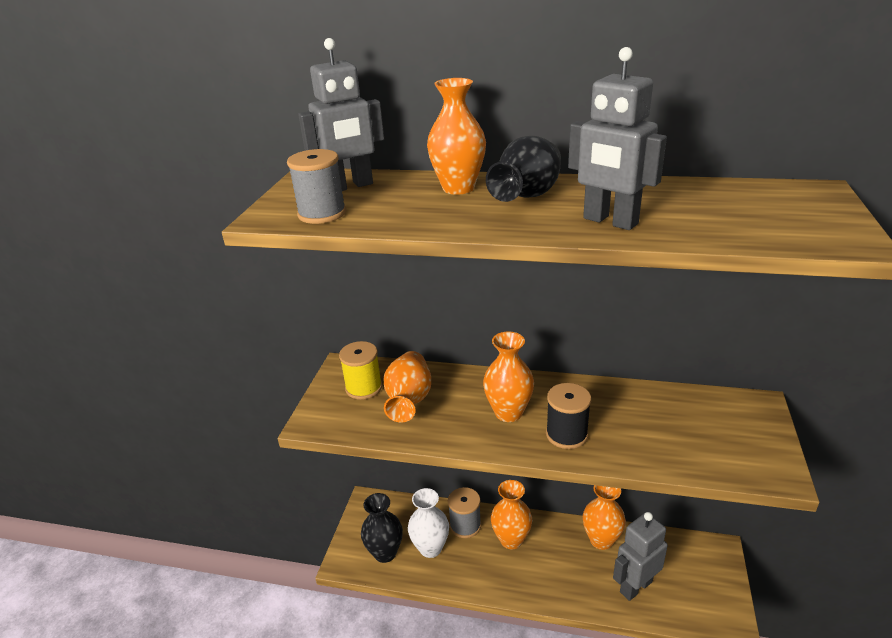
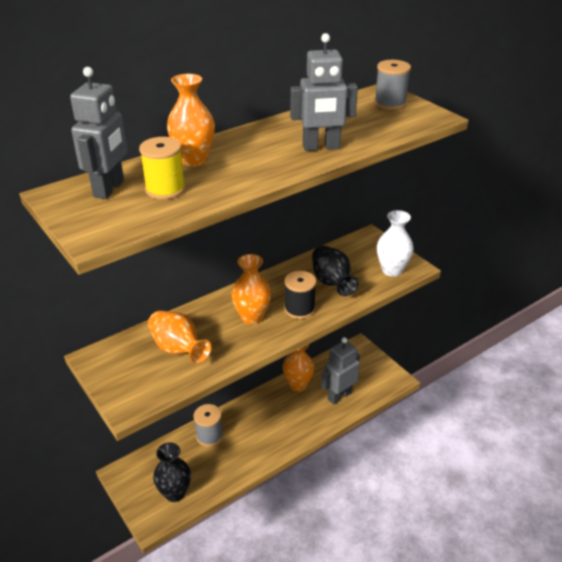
camera: 50 degrees left, 5 degrees up
(322, 214) = (132, 216): grey spool -> grey spool (390, 103)
(363, 388) = (132, 361): yellow spool -> yellow spool (165, 189)
(430, 548) = (202, 466): white vase -> white vase (392, 270)
(511, 540) = (247, 422): orange vase -> none
(527, 196) = (248, 149): black vase -> black vase (332, 282)
(635, 586) = (339, 396): grey robot -> grey robot turned 45 degrees clockwise

